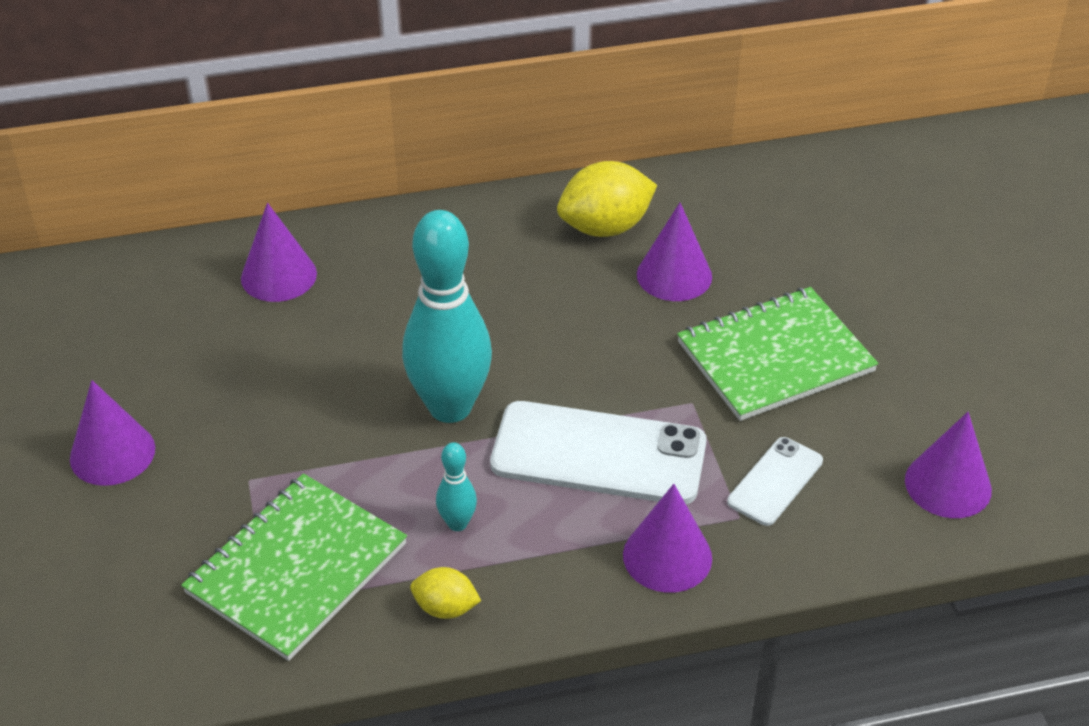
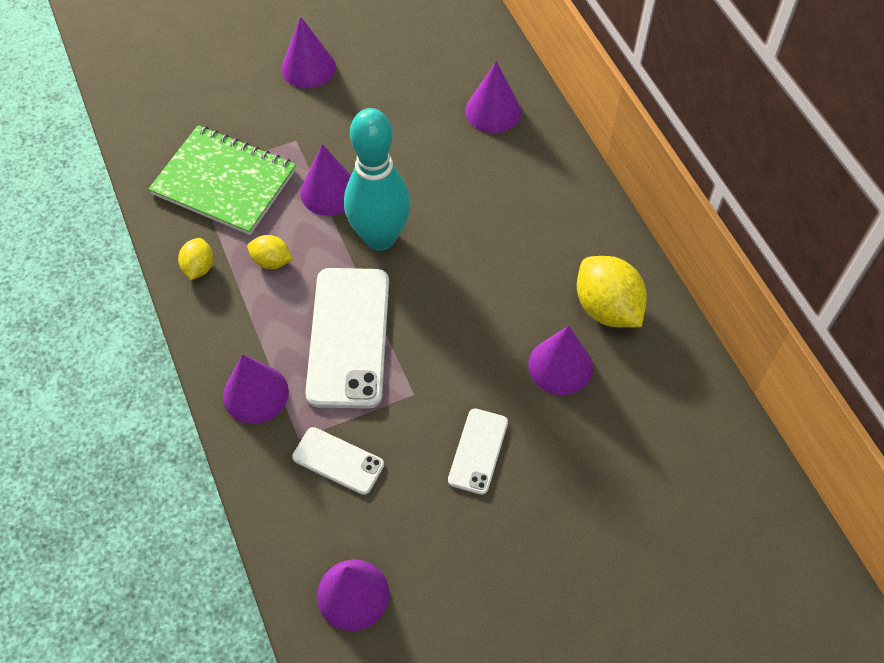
camera: 80 degrees right, 15 degrees up
(355, 451) = (329, 191): none -> purple cone
(457, 523) = (271, 261): turquoise bowling pin -> yellow lemon
(775, 357) = (478, 451): green notebook -> white phone

